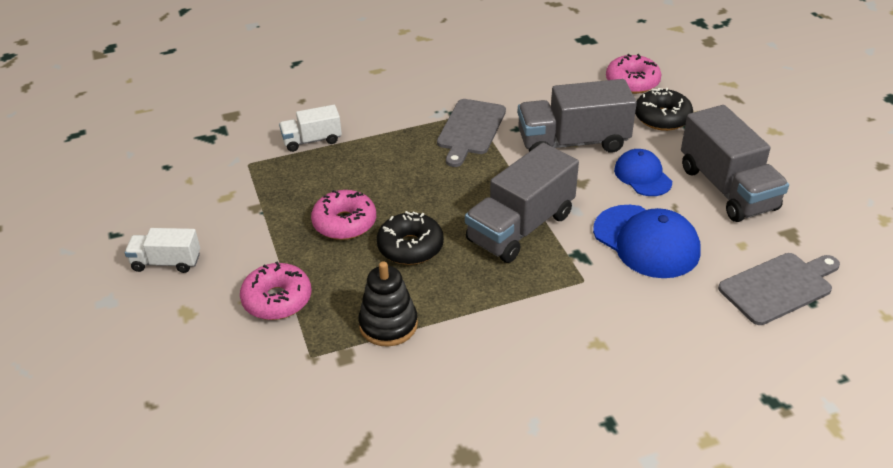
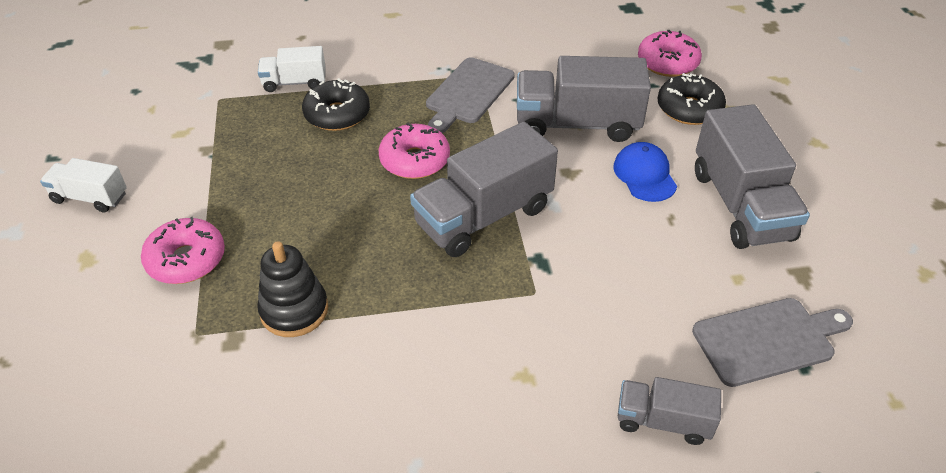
camera: 10 degrees right, 5 degrees up
(344, 223) = (293, 181): pink donut -> pink donut (415, 160)
(410, 247) = (353, 220): black donut -> black donut (337, 114)
(646, 241) = (623, 256): blue cap -> none
(716, 358) = (663, 421): none -> grey truck

